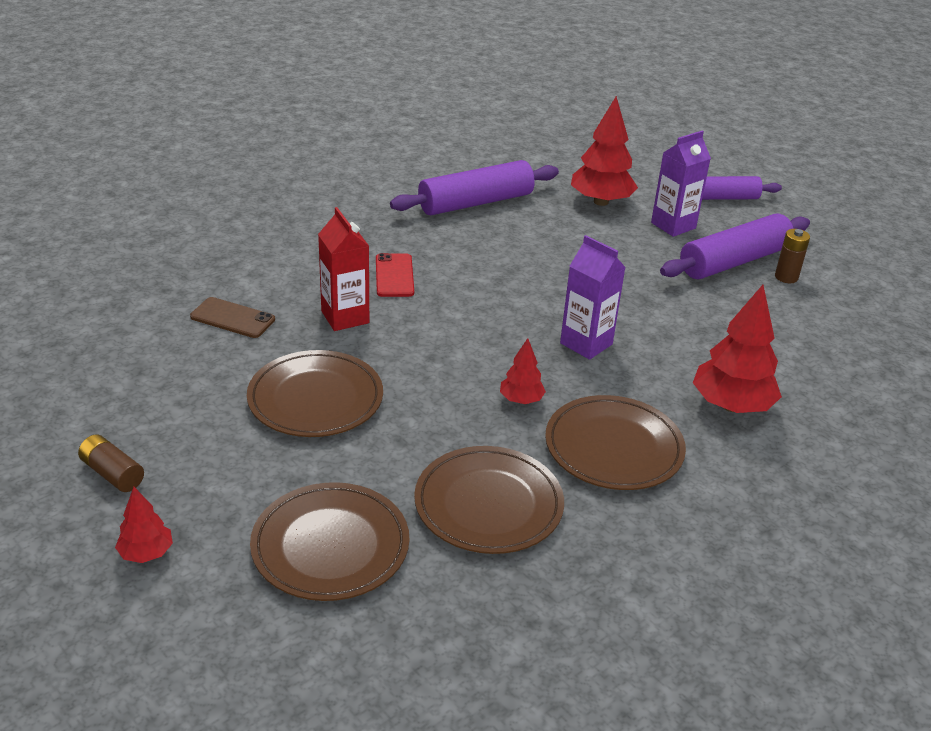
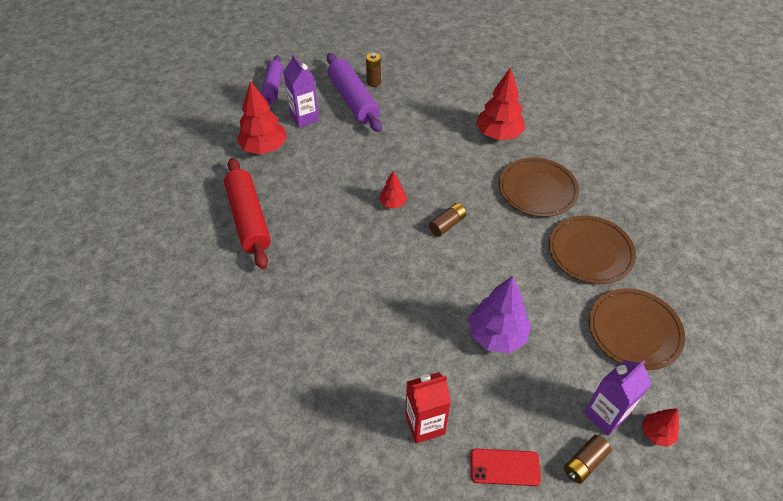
camera: 80 degrees left, 15 degrees up
(232, 318) = (396, 390): brown phone -> none
(315, 399) = (497, 335): brown plate -> purple tree
(345, 317) = (400, 313): red carton -> red carton (425, 424)
(394, 275) = (347, 279): red phone -> red phone (505, 467)
(475, 203) = (249, 219): purple rolling pin -> red rolling pin
(508, 353) = (447, 224): none -> brown battery
(521, 400) = (496, 225): red tree -> red tree (393, 203)
(586, 344) = (438, 185): purple carton -> purple carton (605, 415)

